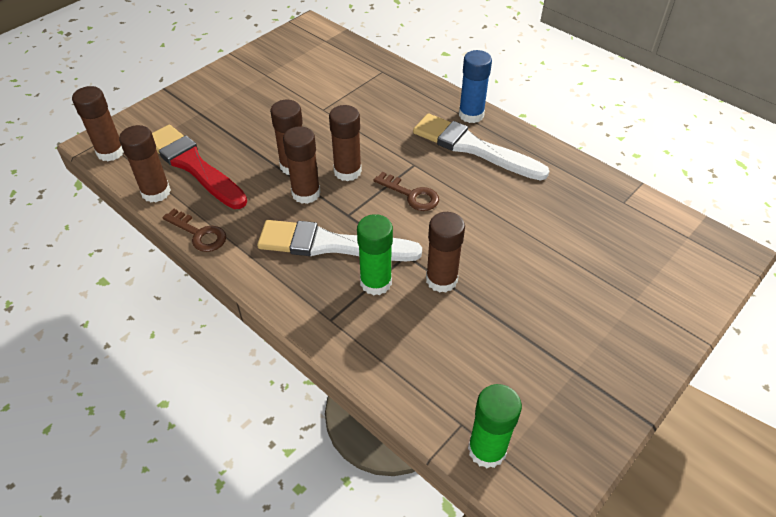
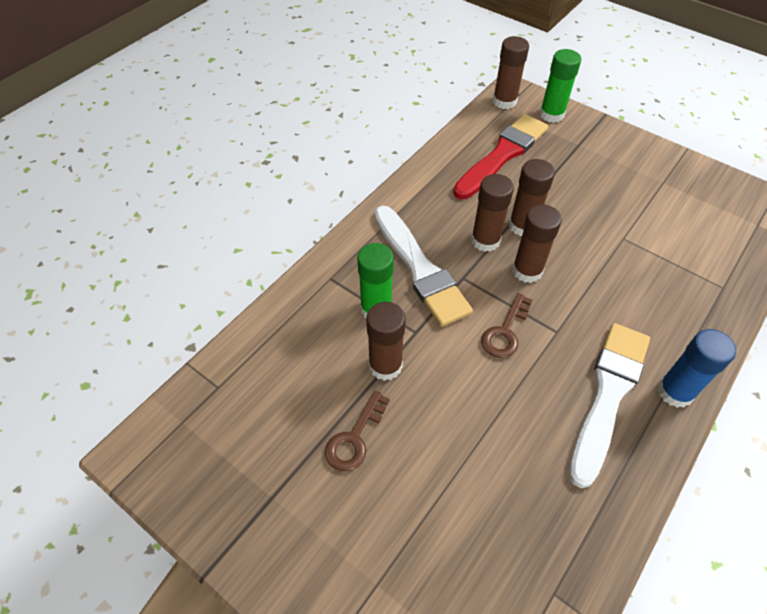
camera: 85 degrees right, 5 degrees up
(156, 192) = (462, 139): brown glue stick -> none
(199, 234) = (418, 175): brown key -> brown key (354, 438)
(331, 244) = (420, 269): white brush -> white brush turned 150 degrees clockwise
(487, 450) = (190, 408): green glue stick -> green glue stick (551, 114)

